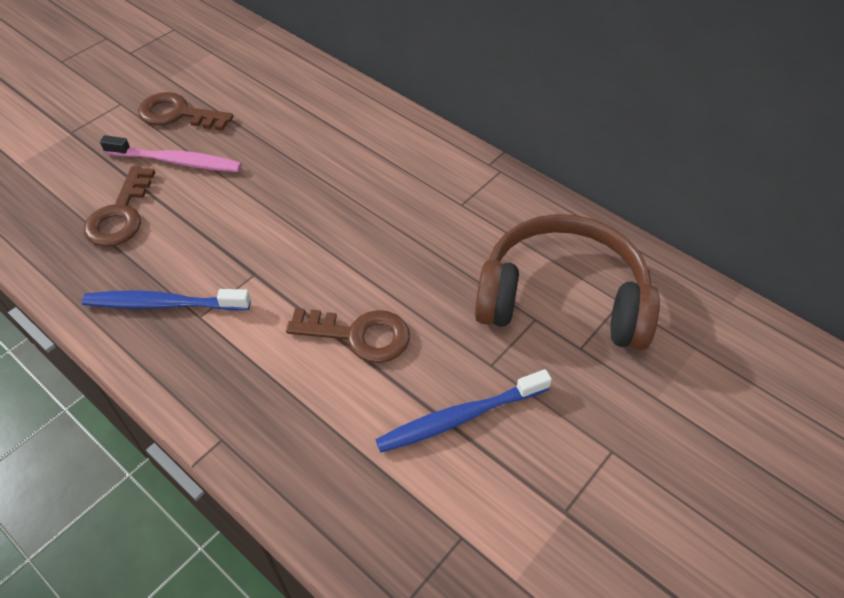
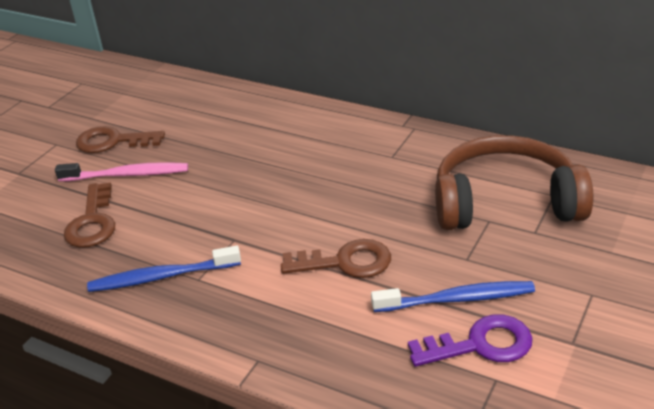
camera: 10 degrees left, 15 degrees down
(460, 417) = (457, 299): blue toothbrush -> blue toothbrush turned 150 degrees counterclockwise
(462, 486) = (480, 345): none -> purple key

